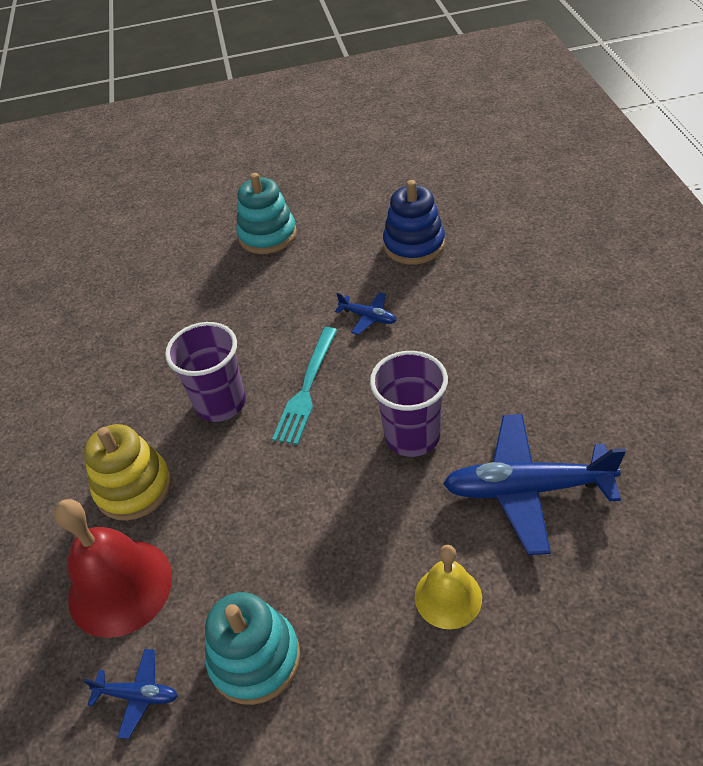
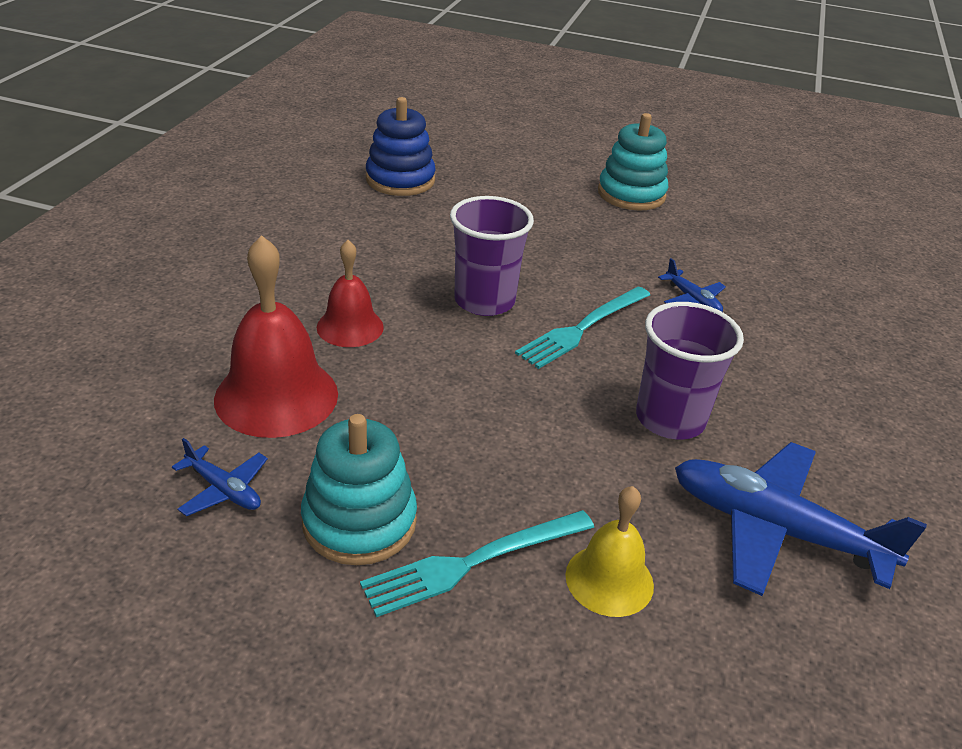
camera: 20 degrees right, 10 degrees down
(134, 488) = (350, 327): yellow stacking toy -> red bell
(353, 640) = (474, 562): none -> turquoise fork
(414, 245) = (787, 263): blue stacking toy -> blue stacking toy (400, 180)

